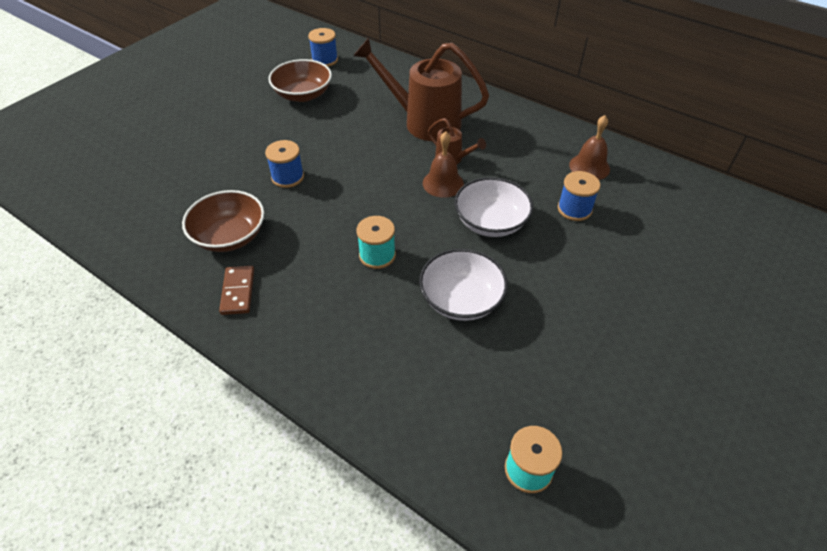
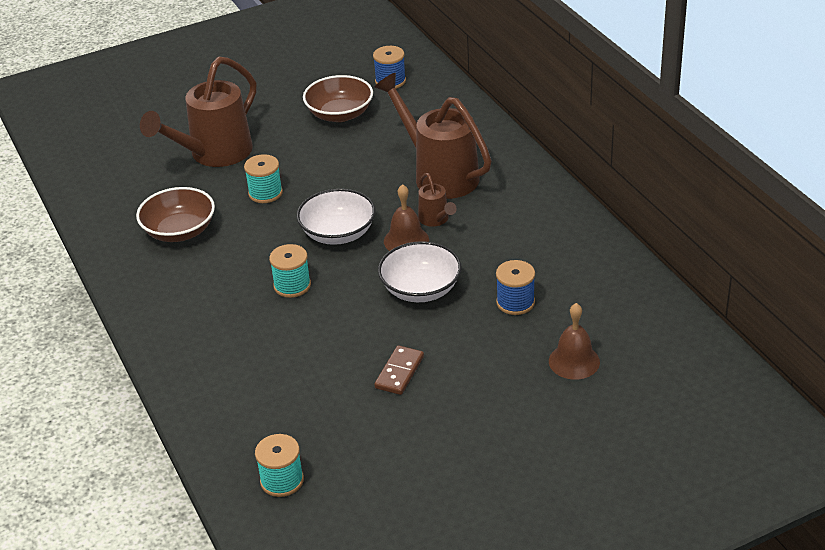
camera: 30 degrees right, 10 degrees down
(214, 155) = (214, 154): none -> brown watering can
(238, 292) = (156, 278): brown domino -> brown domino (399, 372)
(288, 177) = (265, 193): blue spool -> turquoise spool
(461, 299) = (335, 345): white bowl -> white bowl (338, 233)
(589, 167) = (572, 267): brown bell -> brown bell (574, 361)

